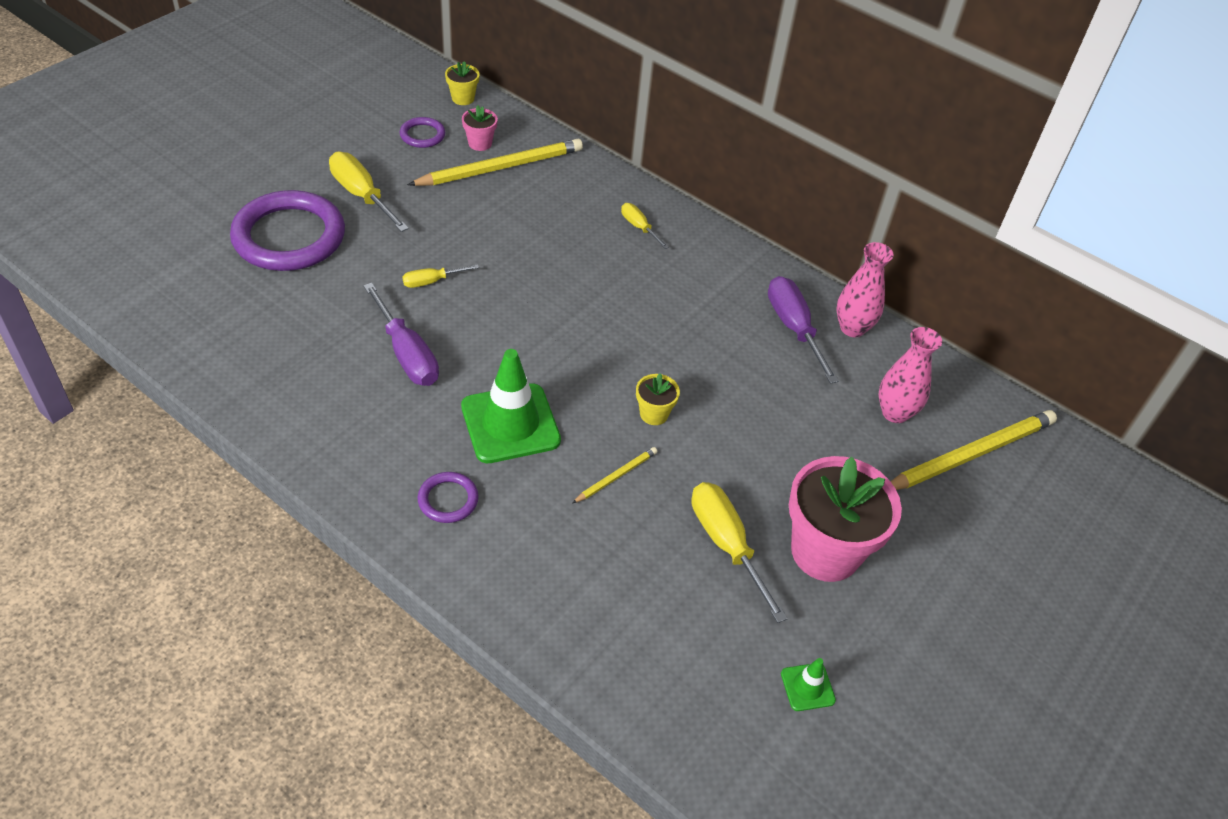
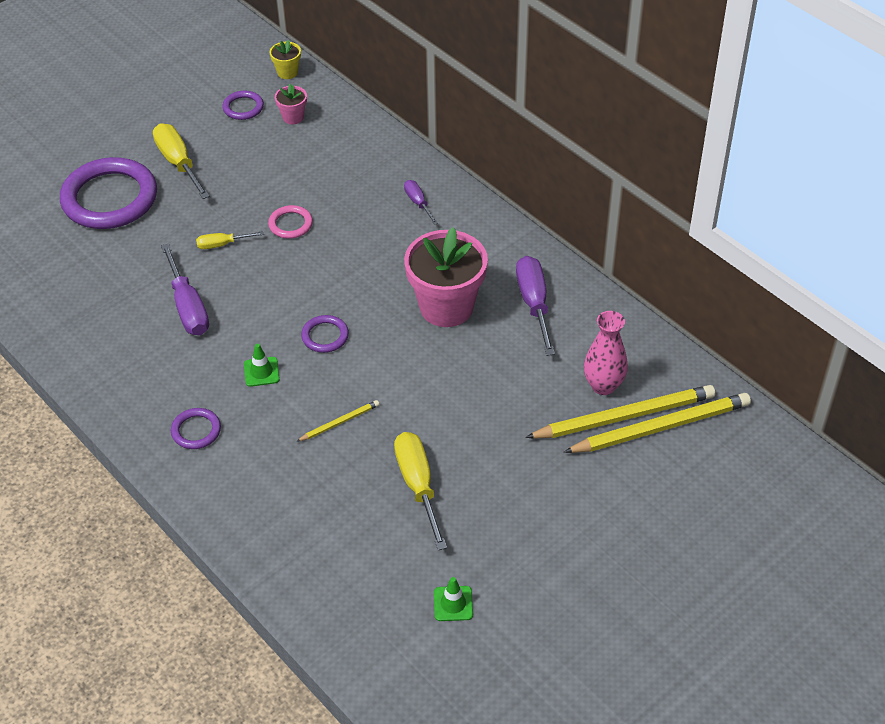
camera: 15 degrees right, 0 degrees up
(501, 167) = (306, 141): yellow pencil -> yellow pencil (624, 416)
(504, 256) = (290, 224): none -> pink ring
(510, 423) = (261, 372): green traffic cone -> green traffic cone, size x0.46
(574, 377) = (325, 336): none -> purple ring
(639, 227) = (418, 203): yellow screwdriver -> purple screwdriver
(654, 414) = (386, 372): yellow flower pot -> none
(825, 552) = (502, 499): pink flower pot -> pink flower pot (446, 307)
(852, 328) = (589, 307): pink vase -> none

